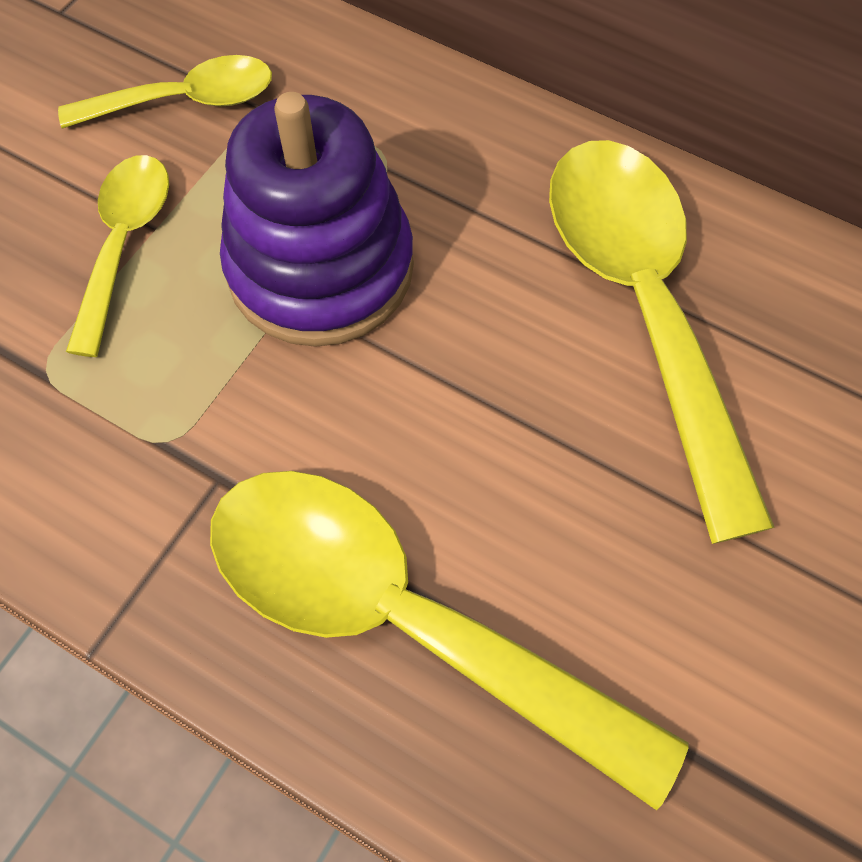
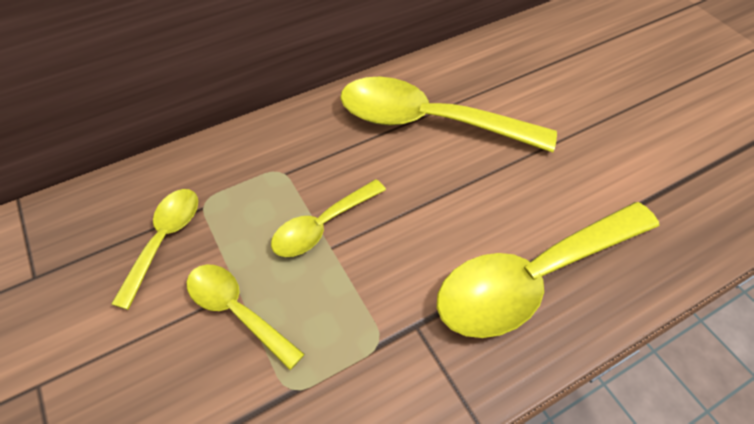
camera: 60 degrees left, 10 degrees down
(320, 267) = (322, 226): purple stacking toy -> yellow spoon

